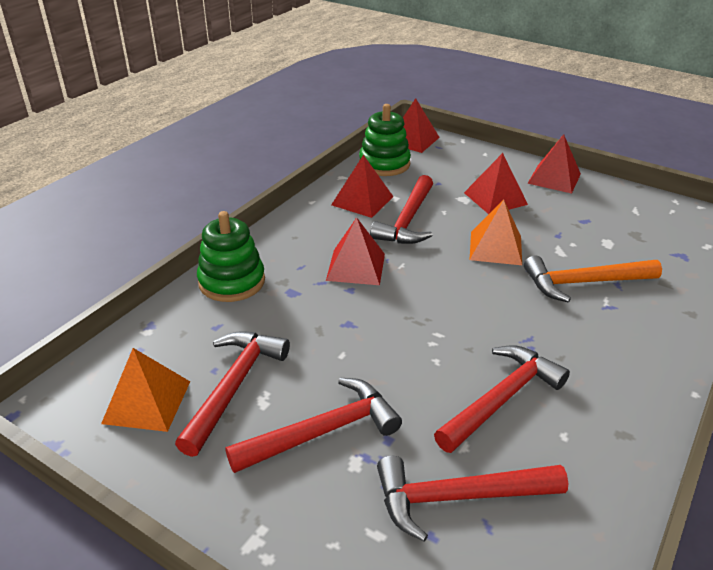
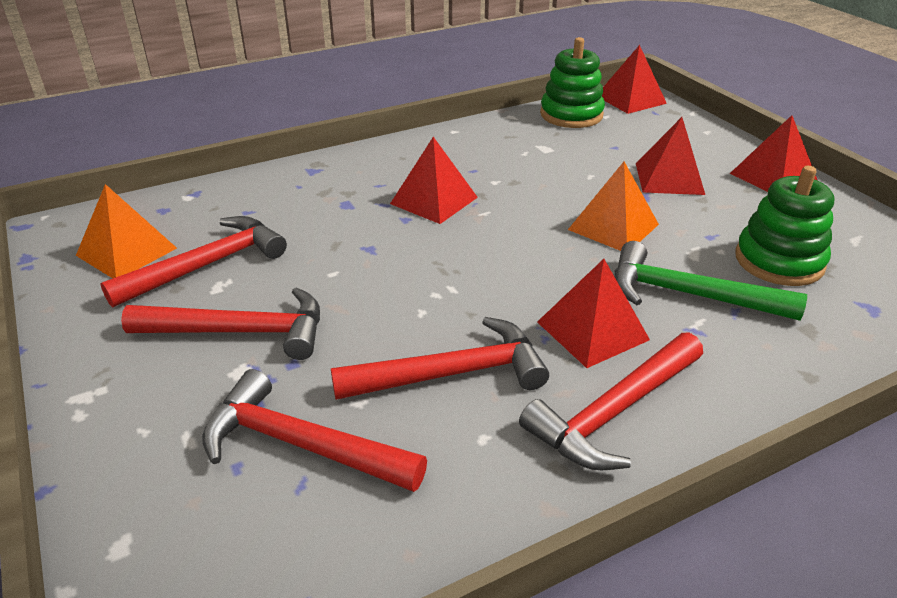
camera: 30 degrees right, 0 degrees up
(232, 281) = (301, 179): green stacking toy -> green stacking toy (779, 261)
(362, 200) = (508, 143): red pyramid -> red pyramid (592, 331)
(408, 220) = (538, 173): red hammer -> red hammer (614, 412)
(584, 283) = (689, 295): orange hammer -> green hammer

